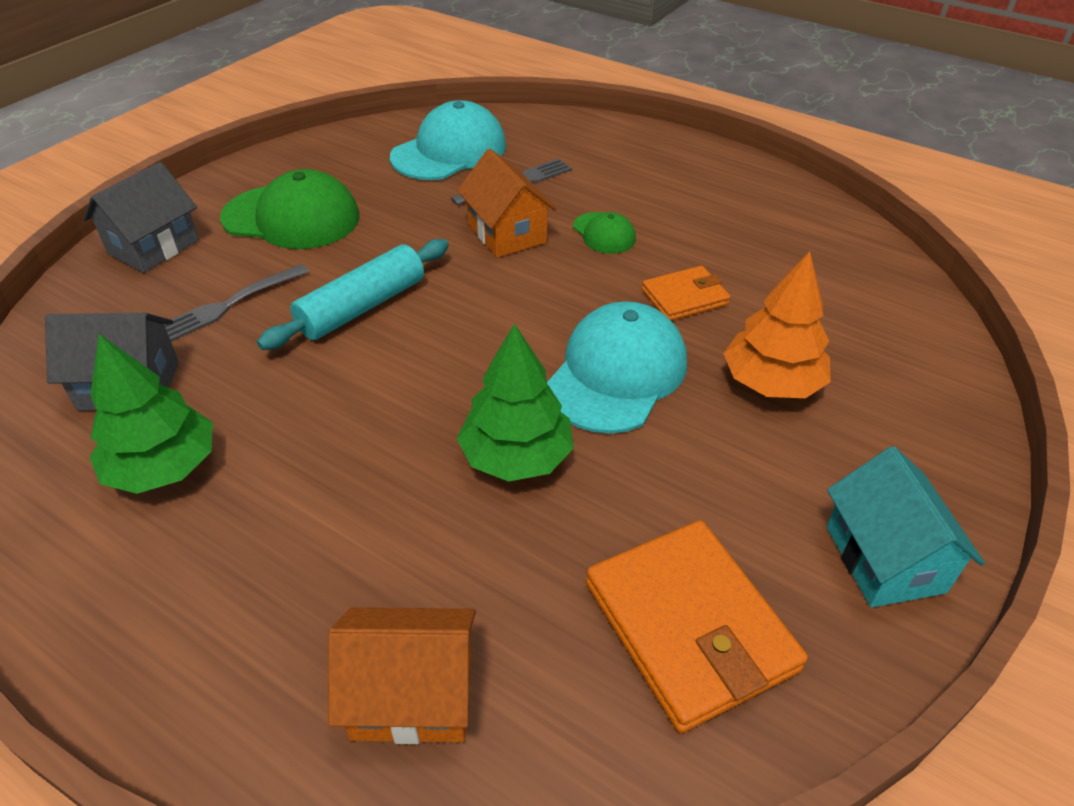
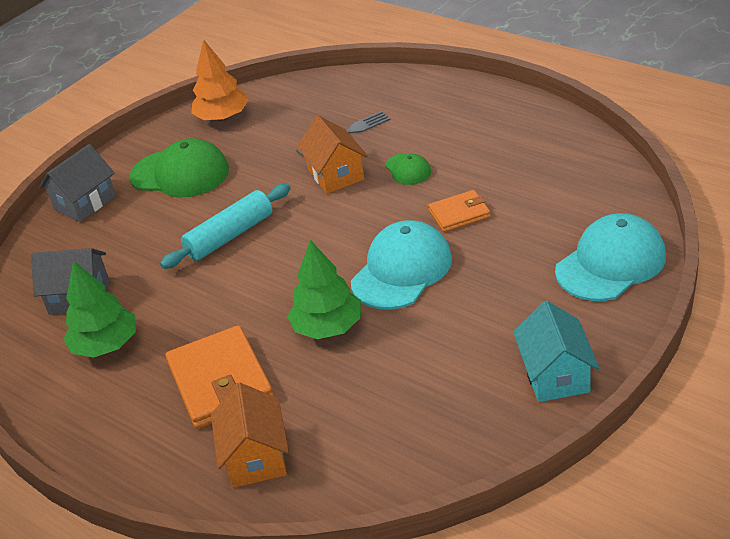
camera: 10 degrees right, 5 degrees down
(229, 305) = (139, 240): grey fork -> none
(412, 695) = (256, 457): orange house -> orange house turned 75 degrees clockwise
(449, 151) = (297, 111): turquoise cap -> turquoise cap (611, 263)
(689, 626) = (423, 417): orange wallet -> orange wallet (220, 381)
(771, 383) = (508, 270): orange tree -> orange tree (222, 117)

